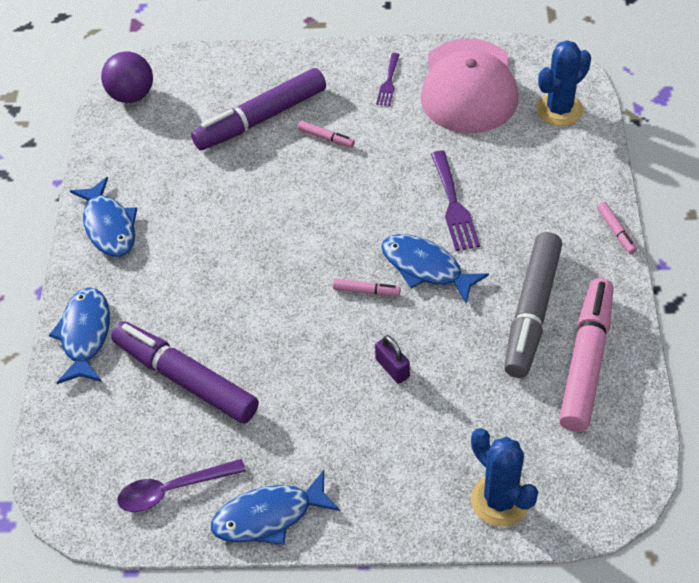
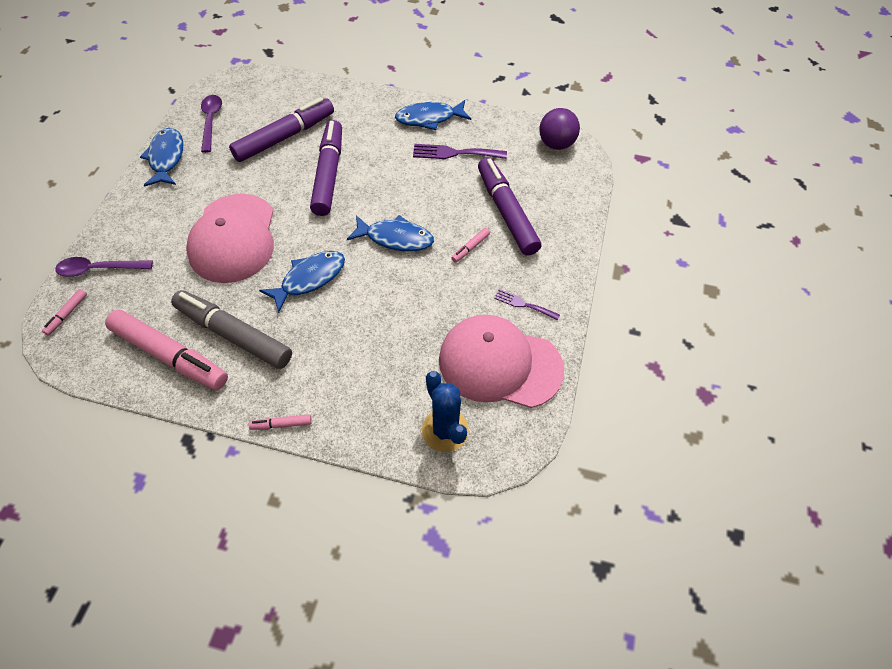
camera: 100 degrees right, 5 degrees up
(85, 335) = (343, 99): blue fish -> blue fish (395, 238)
(246, 304) = (328, 174): none -> purple marker
(366, 291) = (306, 239): pink marker -> pink marker (67, 314)
(392, 368) = (233, 238): purple padlock -> pink cap
(454, 205) = (363, 313): purple fork -> purple fork (454, 153)
(500, 500) = (99, 269): blue cactus -> purple spoon

